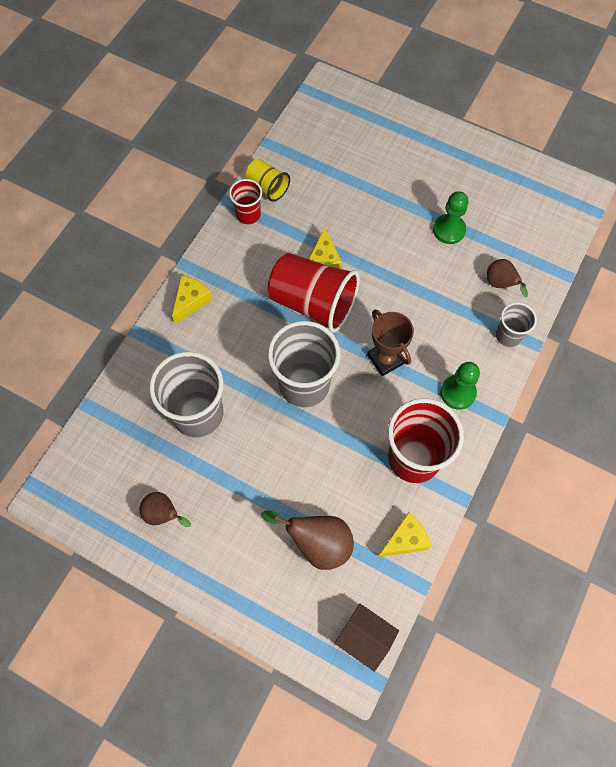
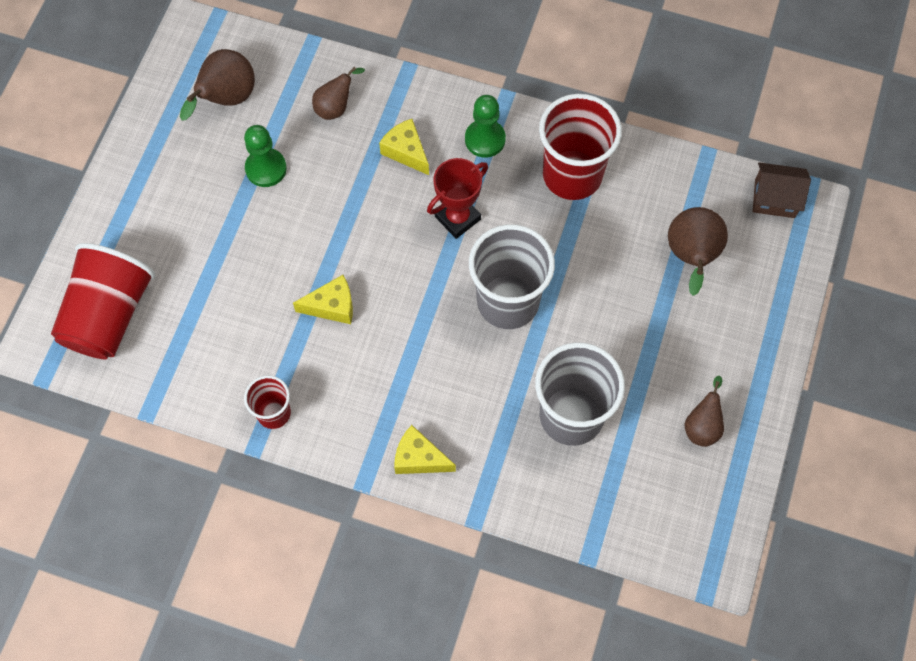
camera: 100 degrees left, 0 degrees up
(267, 187) = (225, 396): yellow cup -> none
(313, 303) = (396, 309): red cup -> red cup (109, 315)
(365, 638) = (775, 198): brown house -> brown house turned 75 degrees clockwise
(385, 359) = (457, 218): brown trophy -> red trophy
(405, 540) = (665, 173): yellow cheese -> yellow cheese (406, 151)
(508, 335) = (403, 95): grey cup -> none
(515, 210) = (226, 99): none -> brown pear

